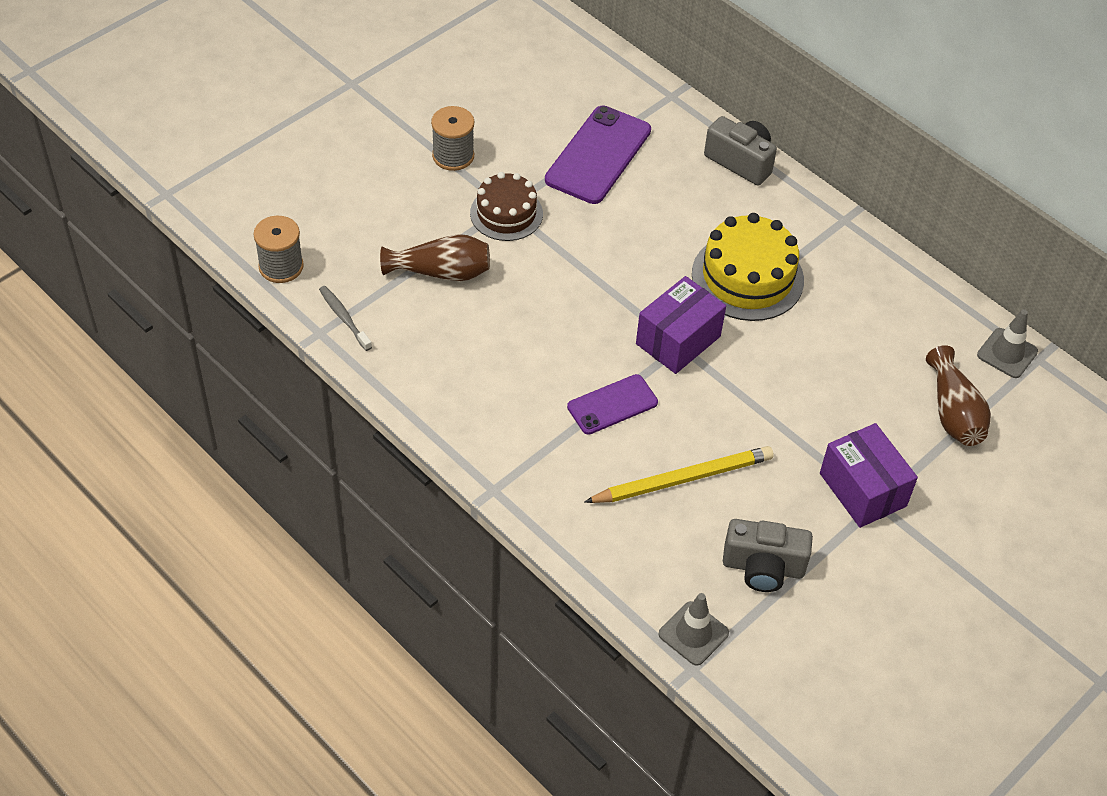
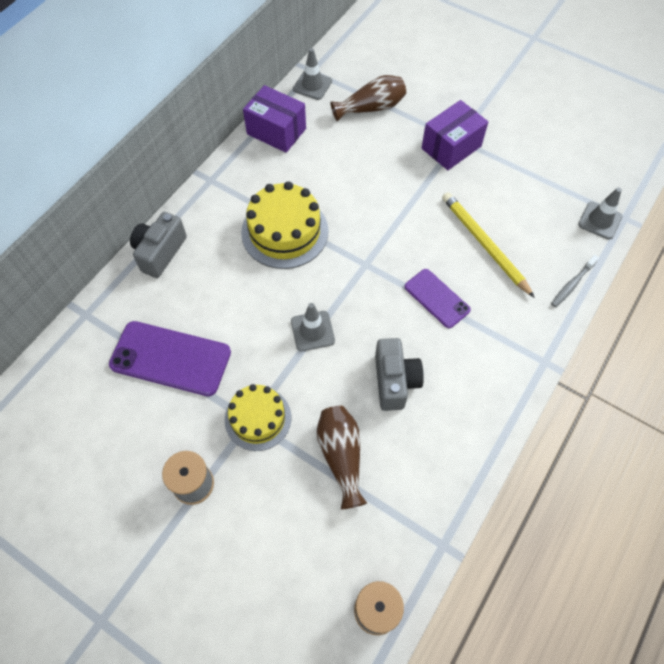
camera: 100 degrees left, 10 degrees up
(344, 318) = (419, 528): grey toothbrush -> grey toothbrush (572, 284)
(506, 213) = (258, 418): brown cake -> yellow cake
(599, 277) = (312, 331): none -> grey traffic cone
(678, 340) = (360, 266): purple box -> purple box (276, 131)
(763, 567) = (533, 191): grey camera -> grey camera (395, 381)

